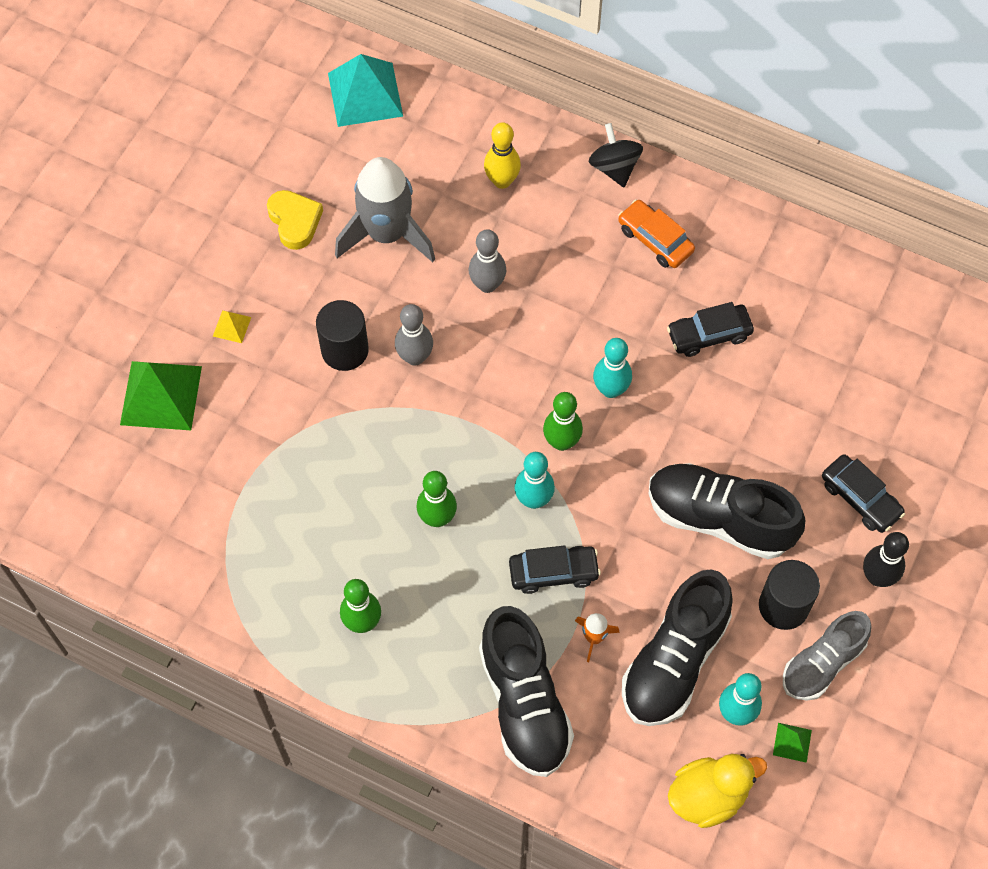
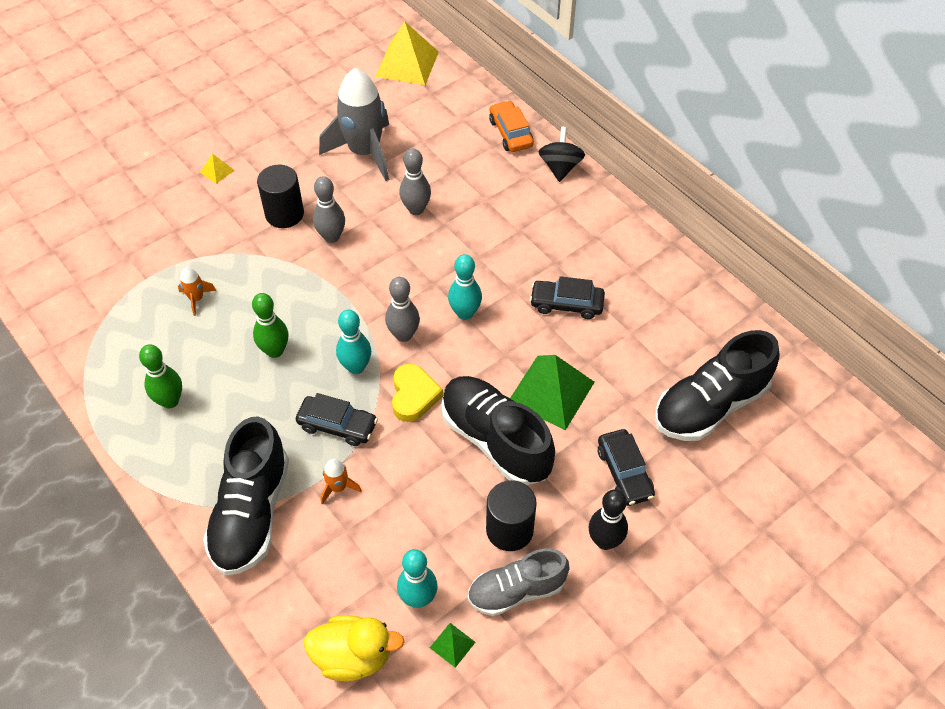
camera: 25 degrees right, 10 degrees down
(161, 395) = (138, 195): green pyramid -> green pyramid (551, 392)
(295, 221) = (305, 122): yellow heart -> yellow heart (414, 395)
(313, 494) = (196, 299): none -> orange rocket
(365, 94) = (407, 64): turquoise pyramid -> yellow pyramid
(502, 181) = (470, 147): yellow bowling pin -> none
(561, 442) = (403, 335): green bowling pin -> grey bowling pin
(655, 240) = (563, 225): orange car -> orange car (511, 133)
(674, 660) = (392, 533): black shoe -> black shoe (710, 405)

